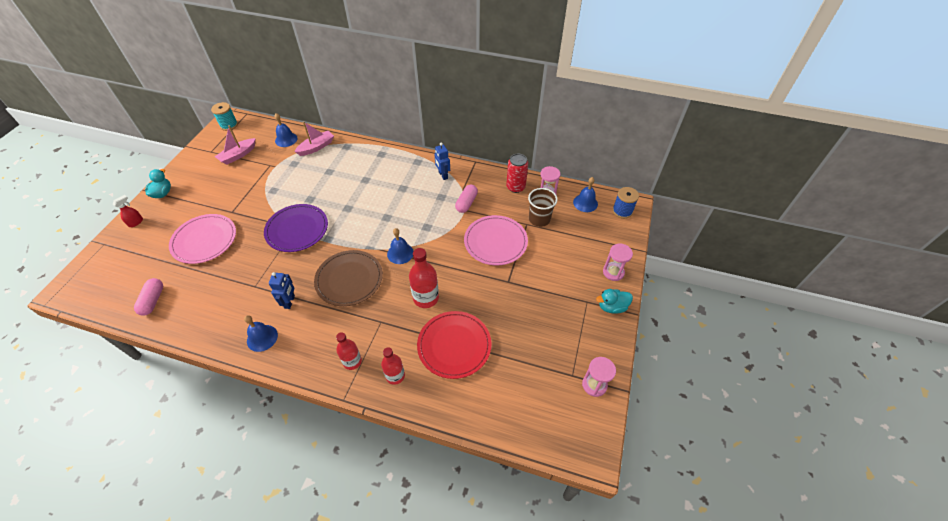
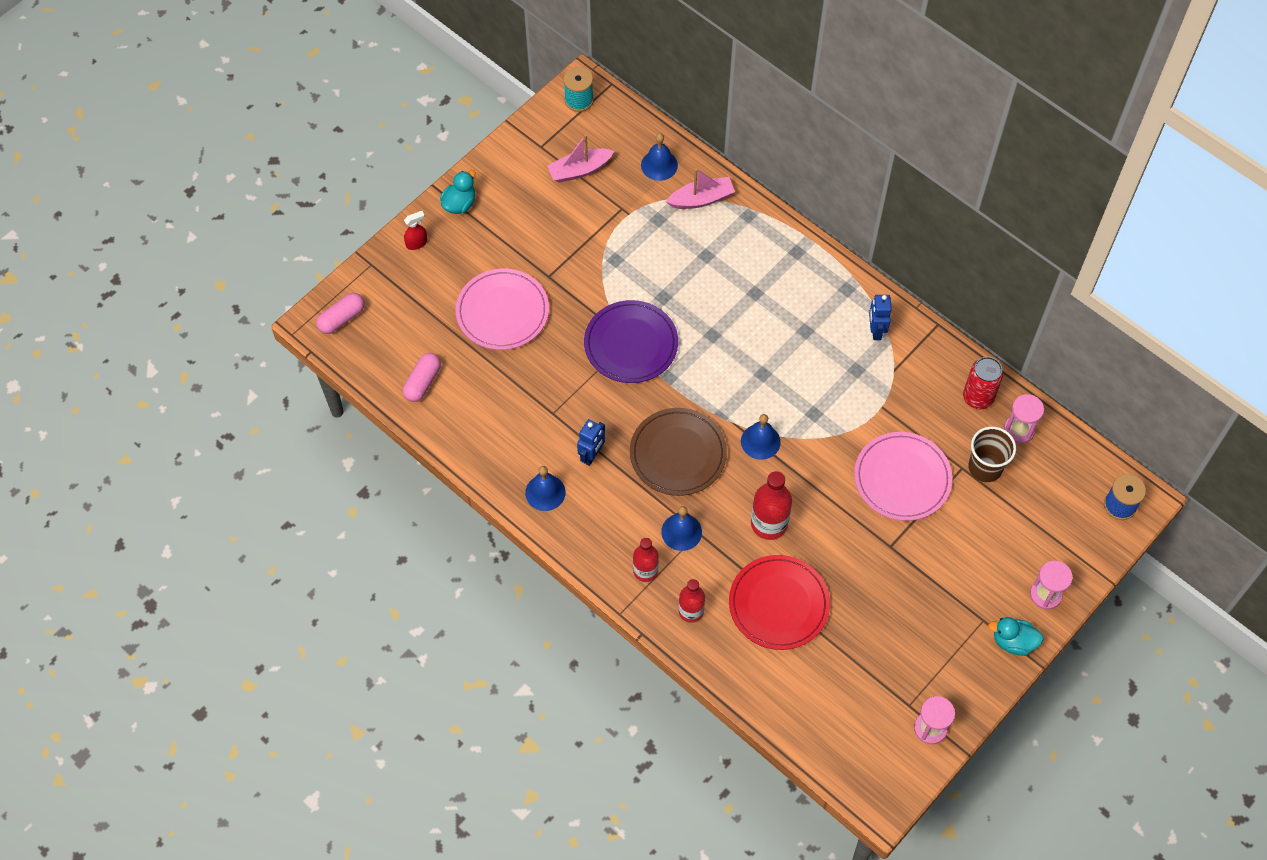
camera: 25 degrees right, 10 degrees up
(466, 203) = (889, 396): pink capsule -> pink capsule (342, 318)
(585, 203) = (1071, 468): blue bell -> blue bell (681, 532)

